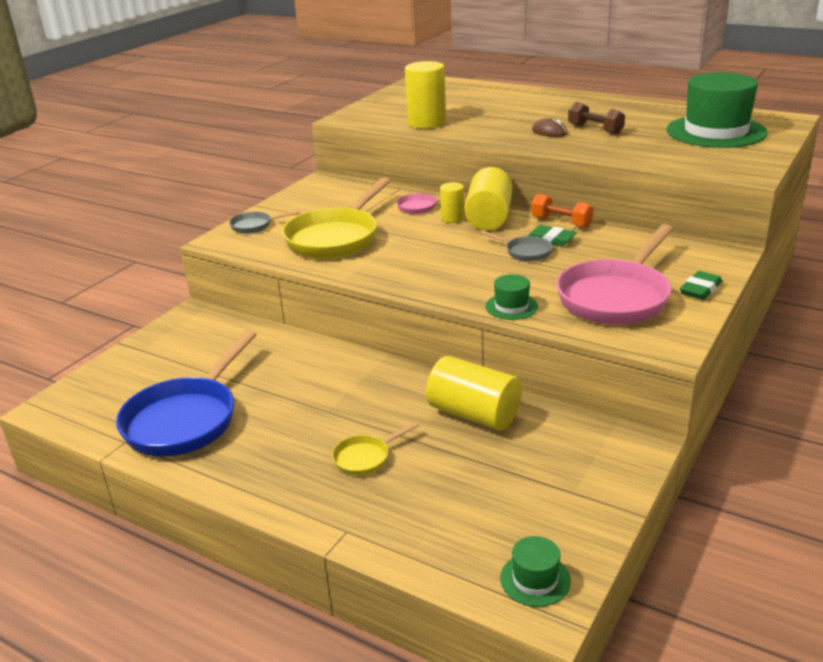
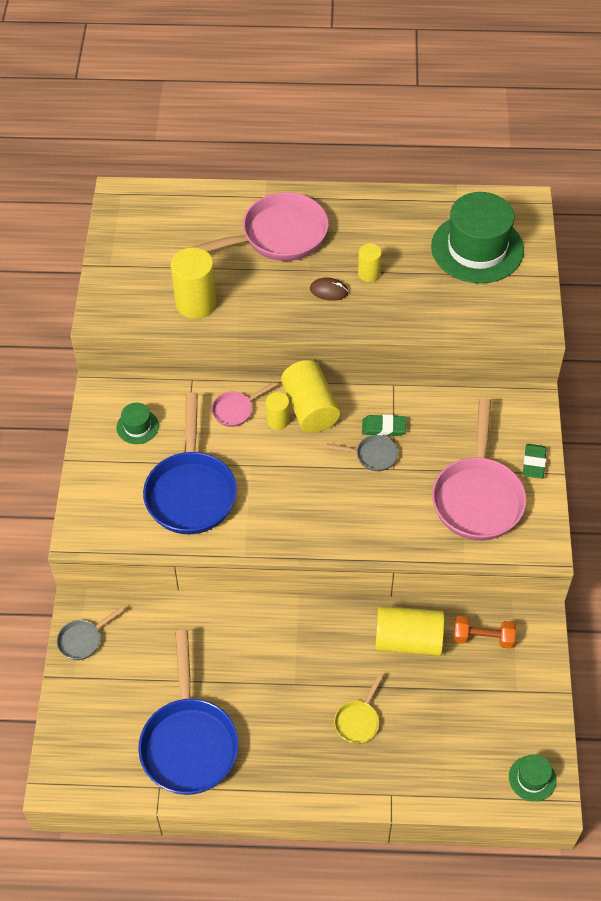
camera: 30 degrees left, 25 degrees up
(255, 226) = (96, 498): grey pan -> grey pan (83, 640)
(336, 238) = (191, 491): yellow pan -> blue pan
(511, 306) = (405, 540): green hat -> green hat (137, 427)
(529, 106) = (278, 236): none -> pink pan
(561, 222) = (378, 396): orange dumbbell -> orange dumbbell (482, 638)
(595, 129) = (369, 274): brown dumbbell -> yellow cylinder

